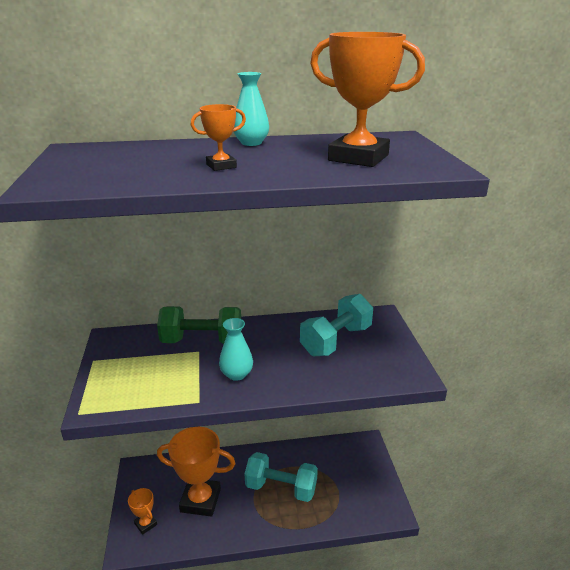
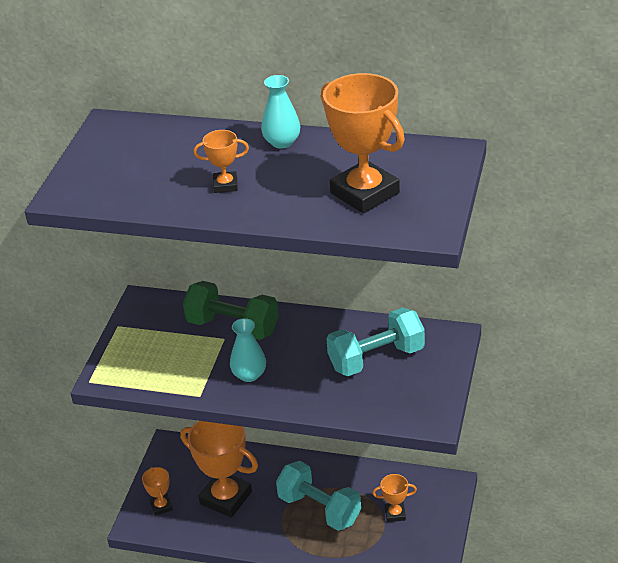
camera: 25 degrees right, 10 degrees up
(340, 475) = (395, 514): none -> orange trophy

